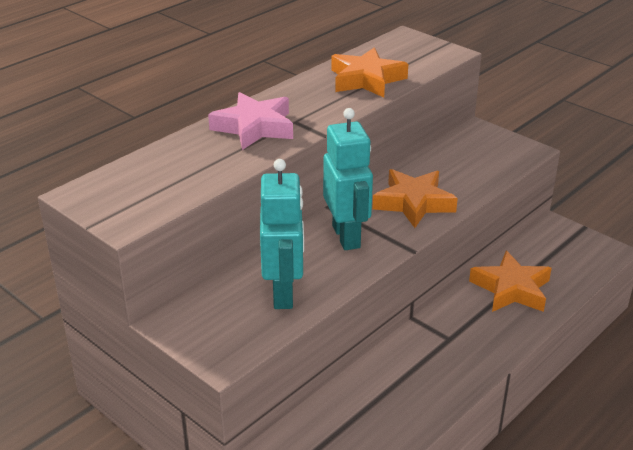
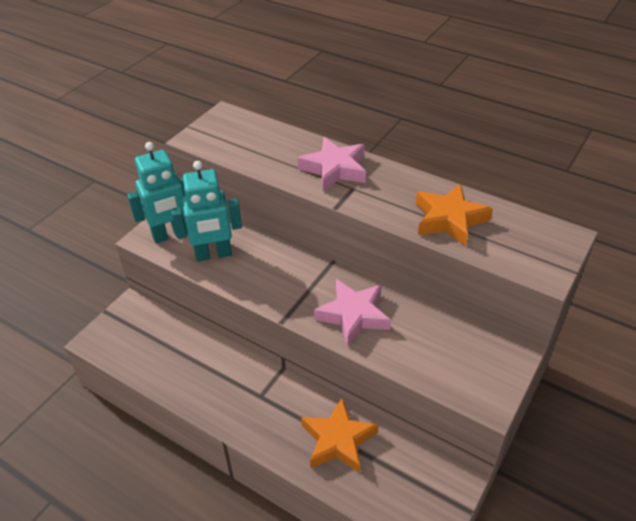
camera: 80 degrees right, 10 degrees up
(346, 236) = (291, 278): turquoise robot -> turquoise robot (170, 235)
(413, 203) = (353, 315): orange star -> pink star

